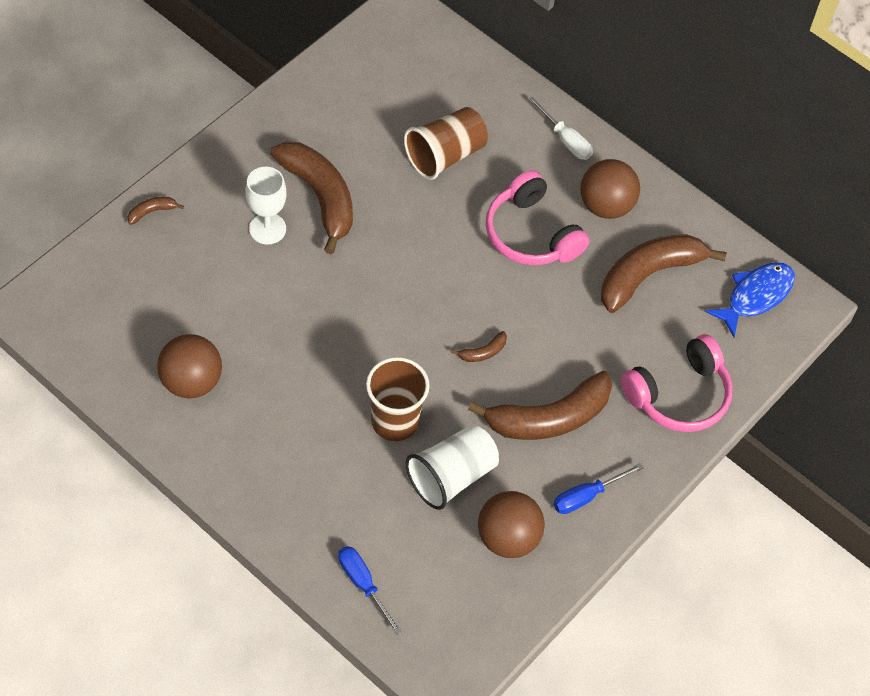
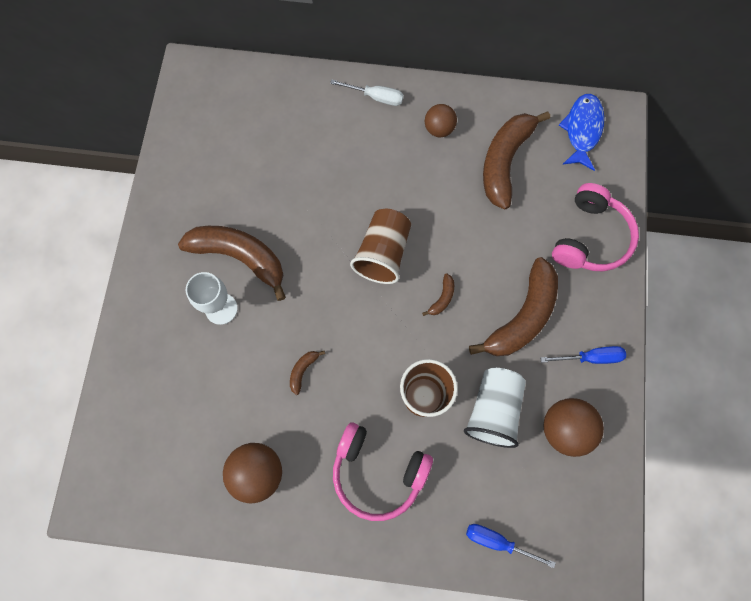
camera: 30 degrees left, 15 degrees up
(152, 212) = (125, 355): brown banana -> brown banana (303, 370)
(445, 155) = (303, 164): brown cup -> brown cup (383, 253)
(531, 234) = (406, 184): pink headphones -> pink headphones (378, 472)
(587, 496) = (590, 357): blue screwdriver -> blue screwdriver turned 120 degrees counterclockwise
(606, 206) = (439, 129): brown ball -> brown ball, size x0.65

